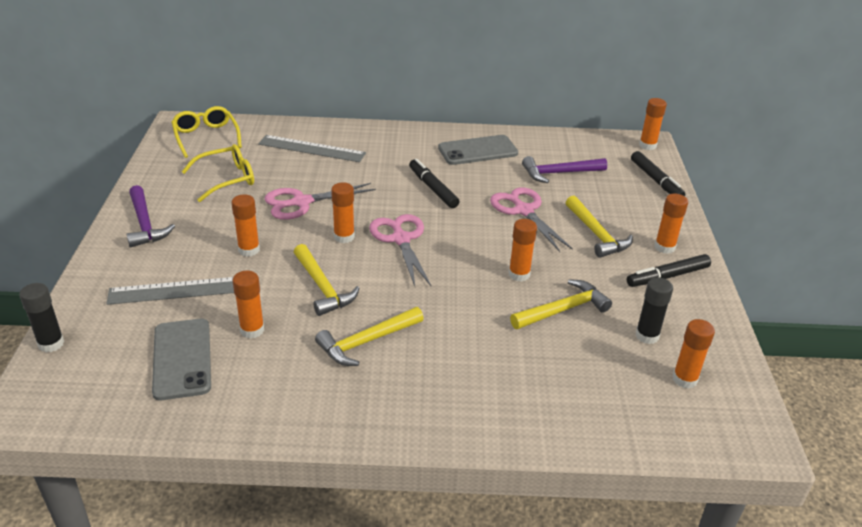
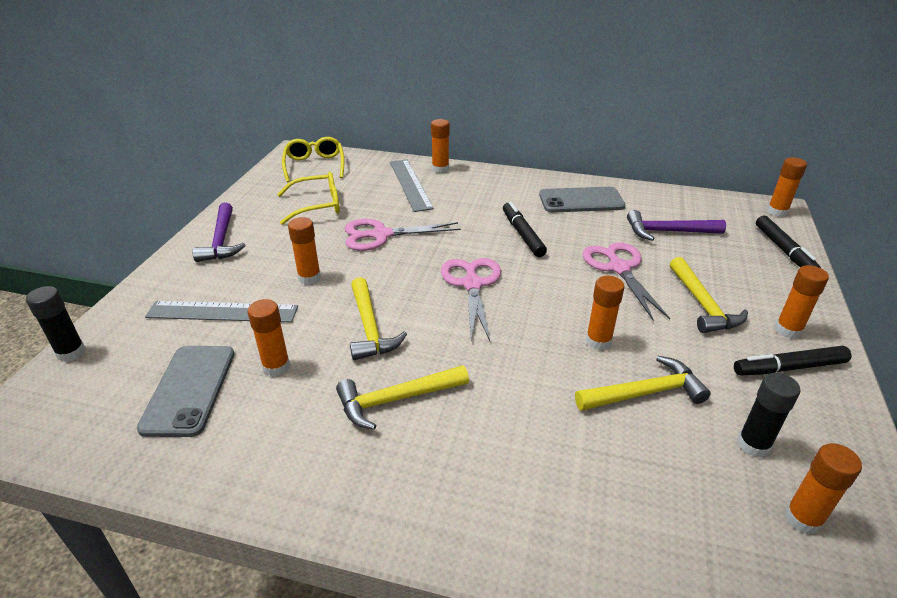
camera: 15 degrees right, 0 degrees up
(312, 148) = (410, 184): grey ruler -> grey ruler turned 45 degrees clockwise
(344, 237) = (412, 275): orange glue stick -> orange glue stick (440, 169)

